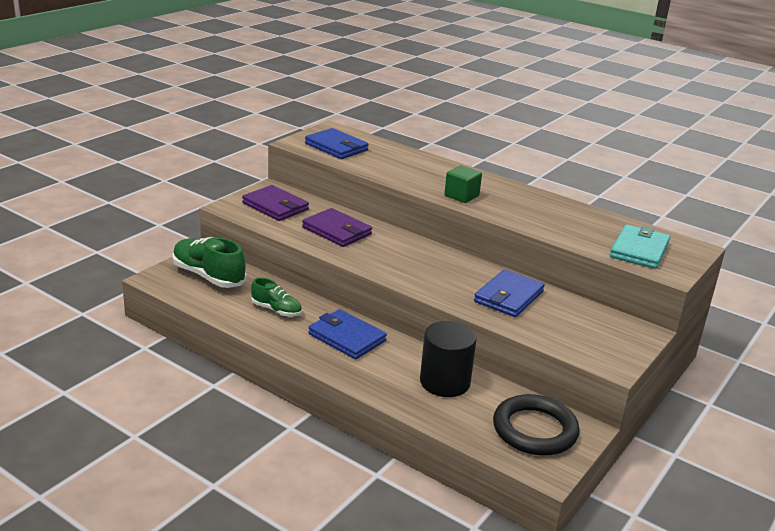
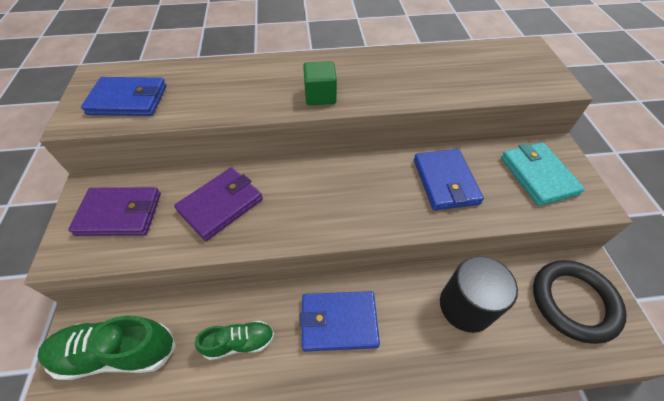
camera: 40 degrees left, 25 degrees up
(337, 231) = (221, 205): purple wallet -> purple wallet turned 45 degrees counterclockwise
(639, 250) = (510, 73): turquoise wallet -> turquoise wallet (538, 175)

